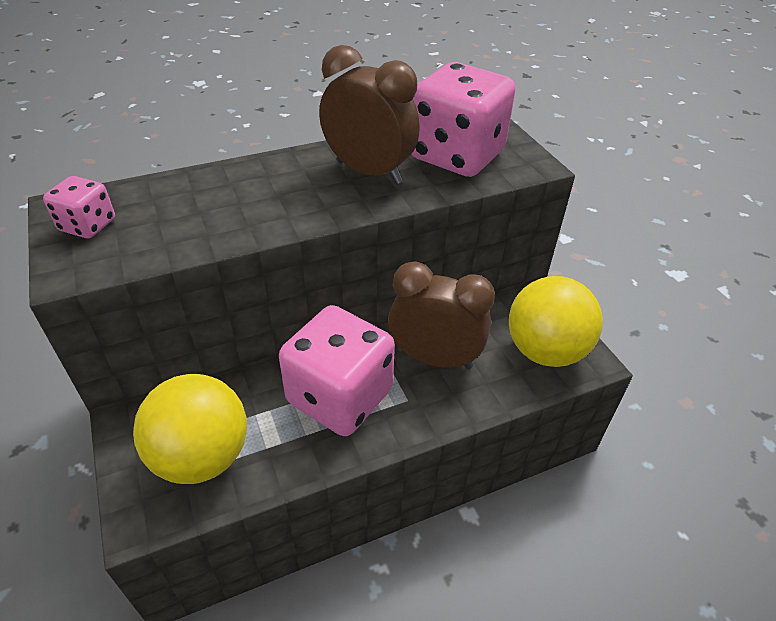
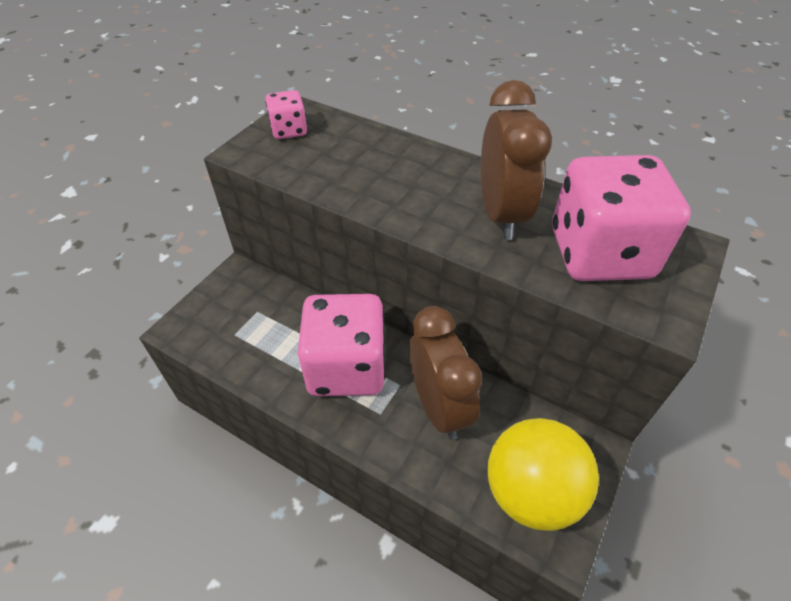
camera: 55 degrees right, 5 degrees up
(202, 456) = (240, 326): yellow ball -> none

